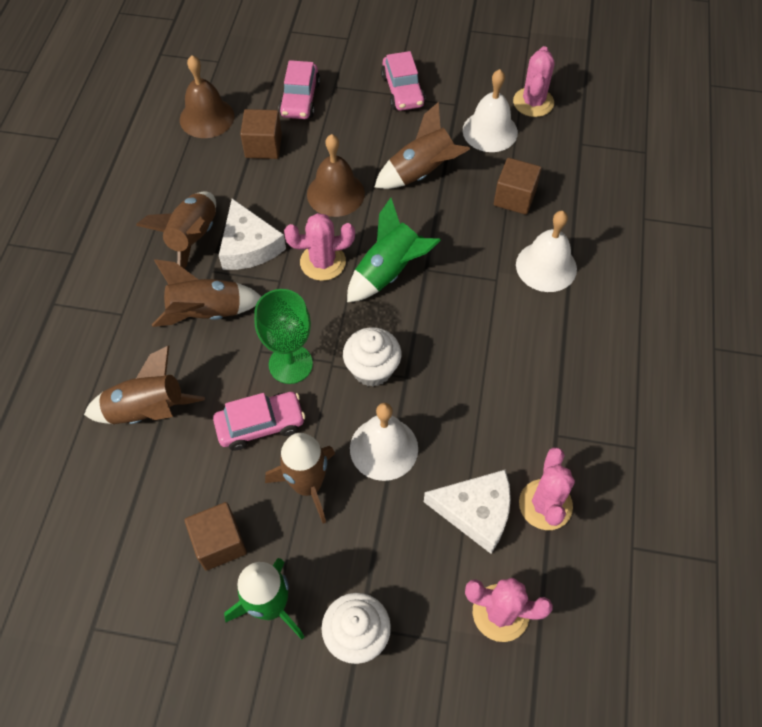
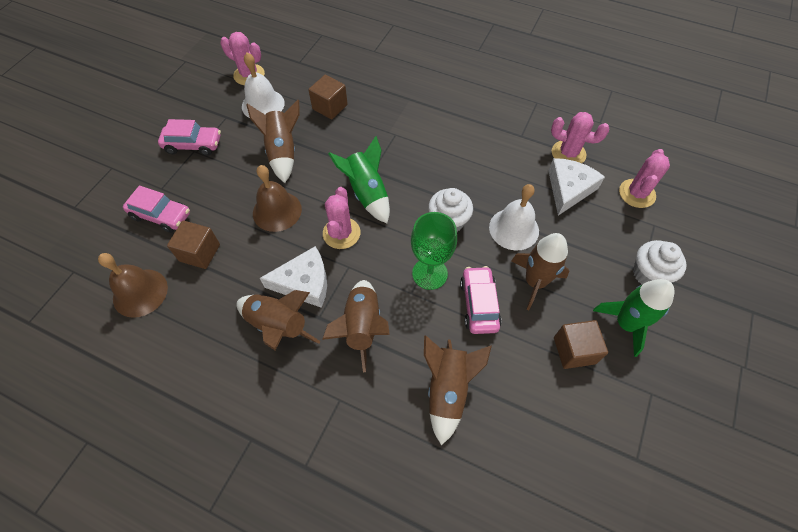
camera: 75 degrees left, 0 degrees up
(546, 266) = (394, 106): white bell -> none

